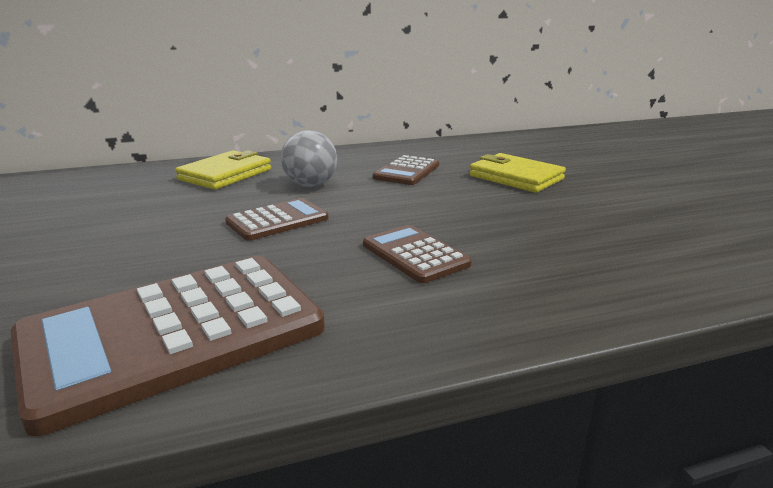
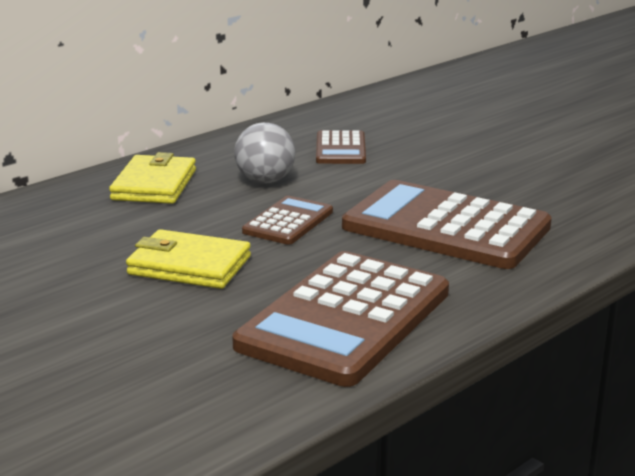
camera: 25 degrees left, 0 degrees up
(414, 254) = (445, 227): brown calculator -> brown calculator, size x2.00
(516, 177) = (451, 138): yellow wallet -> yellow wallet (189, 265)

